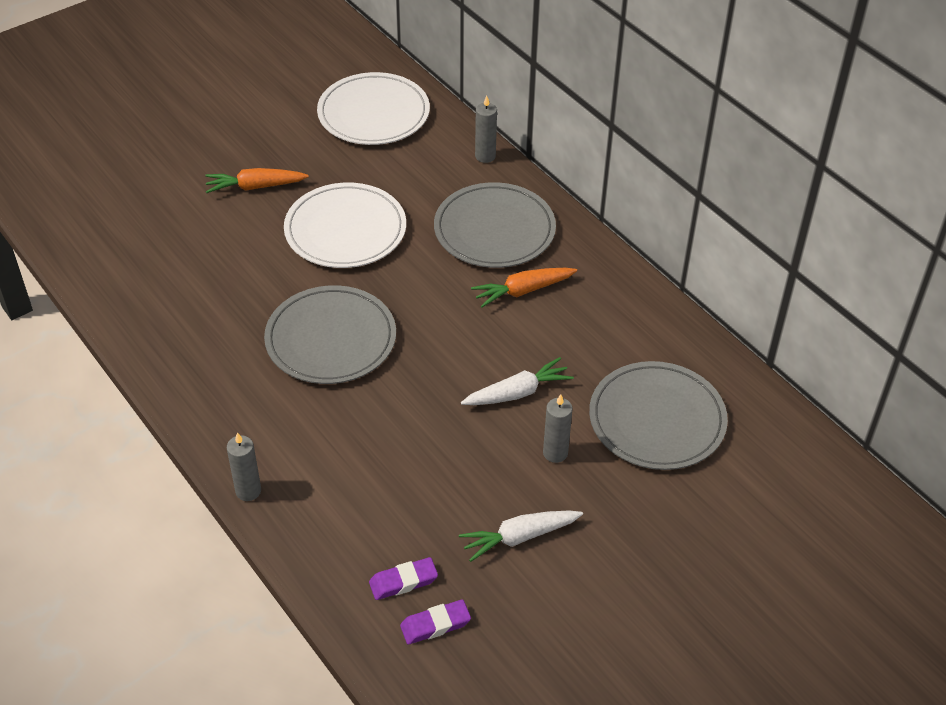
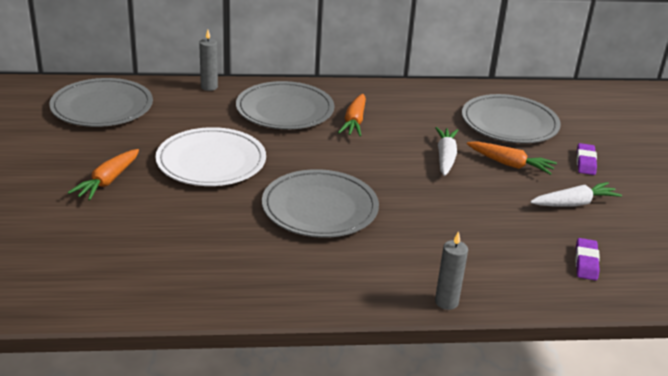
camera: 60 degrees left, 15 degrees down
(373, 113) = (102, 107): white plate -> grey plate
(435, 625) = (633, 263): purple eraser -> purple eraser (585, 162)
(519, 537) = (574, 203): white carrot -> white carrot turned 120 degrees counterclockwise
(555, 453) = (510, 164): grey candle -> orange carrot

